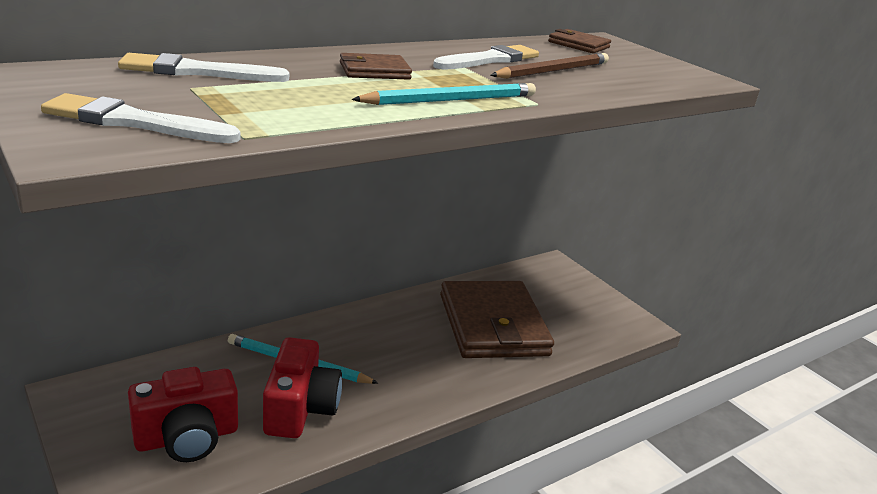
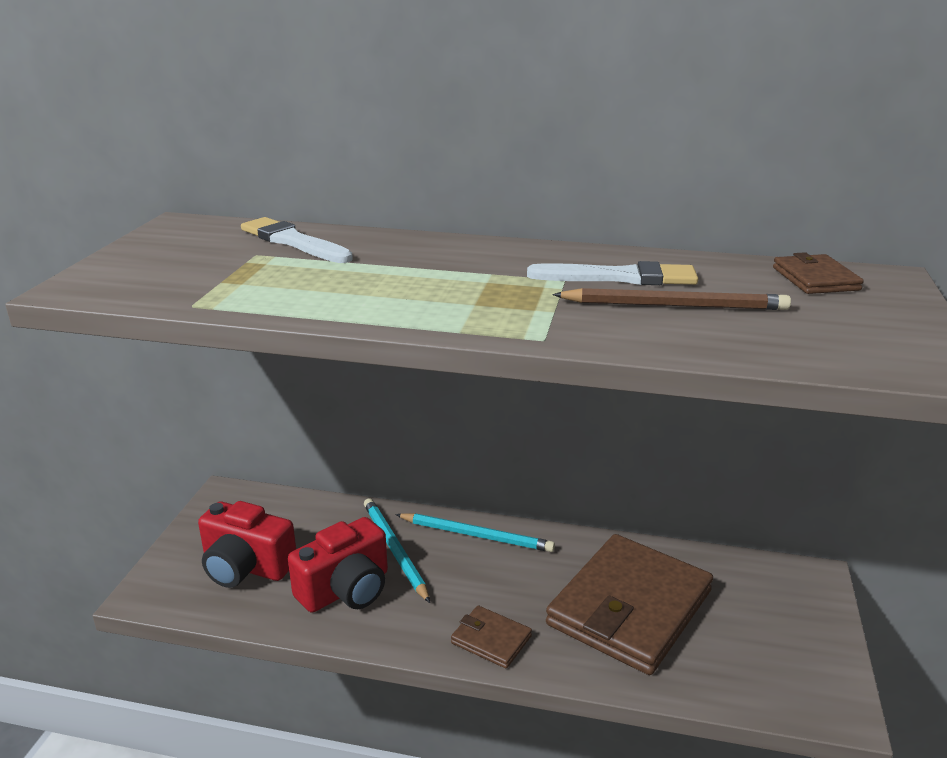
camera: 50 degrees right, 0 degrees up
(134, 122) = (153, 276): white brush -> none
(374, 71) = (449, 267): brown wallet -> brown wallet (491, 640)
(451, 100) = (452, 313): turquoise pencil -> turquoise pencil (476, 535)

